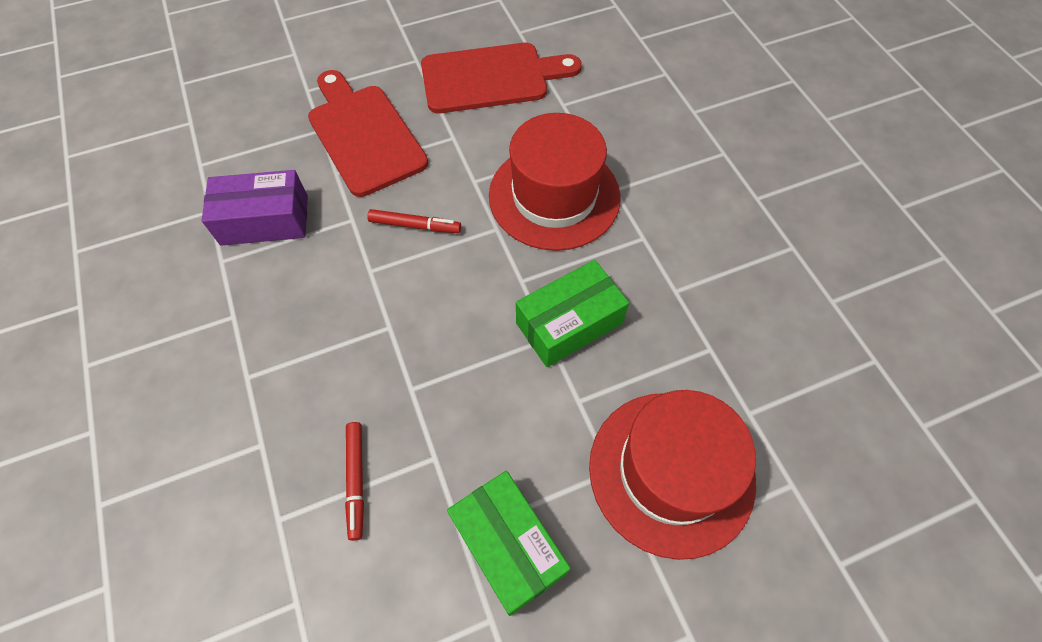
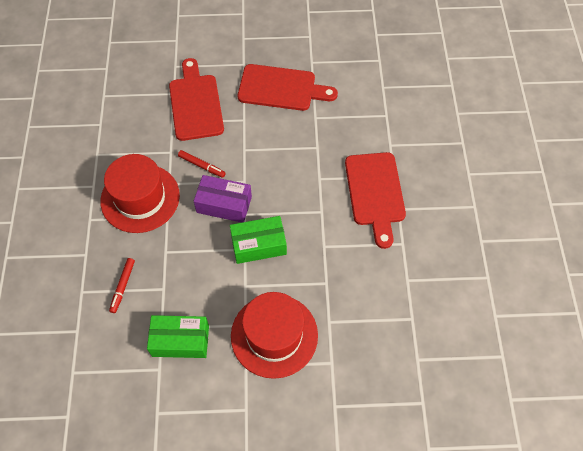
camera: 20 degrees right, 0 degrees up
(265, 220) = (126, 138): purple box -> purple box (224, 204)
(508, 546) = (180, 340): green box -> green box turned 75 degrees counterclockwise
(554, 196) = (284, 172): red hat -> red hat (140, 198)
(710, 185) = (375, 193): none -> red cutting board

